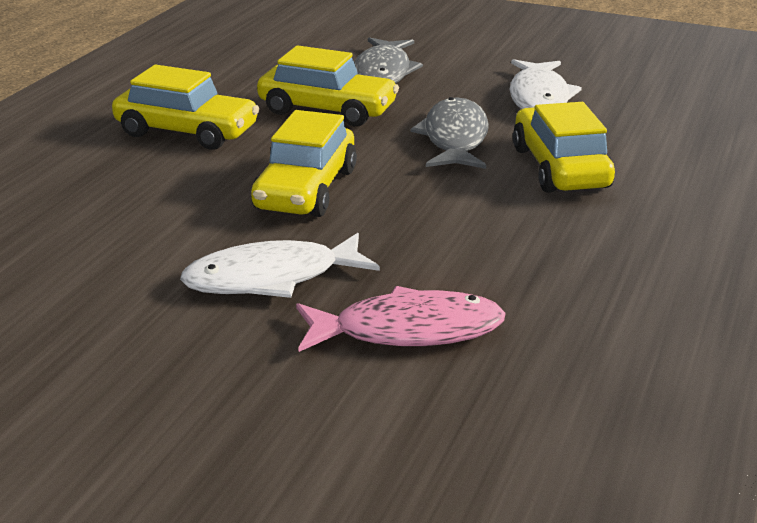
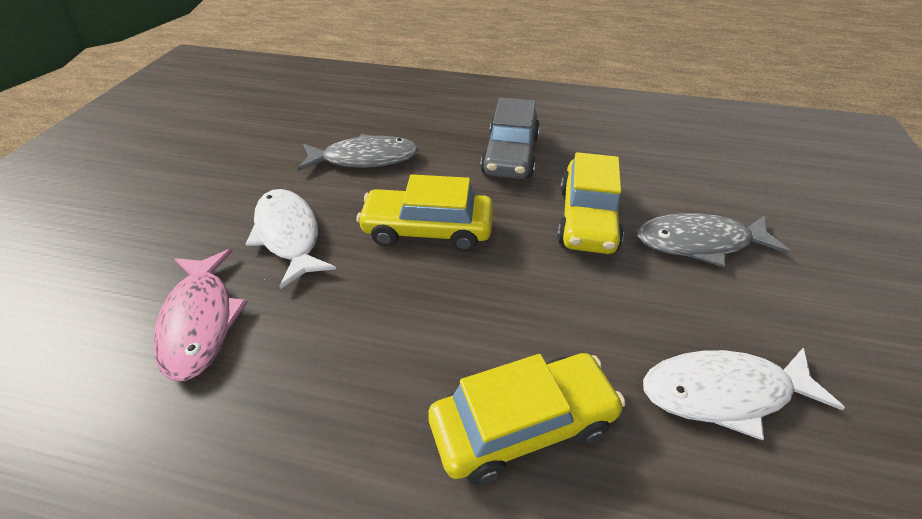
camera: 80 degrees right, 15 degrees up
(187, 132) = (510, 155): yellow car -> grey car
(455, 138) = (564, 317): grey fish -> grey fish (365, 159)

